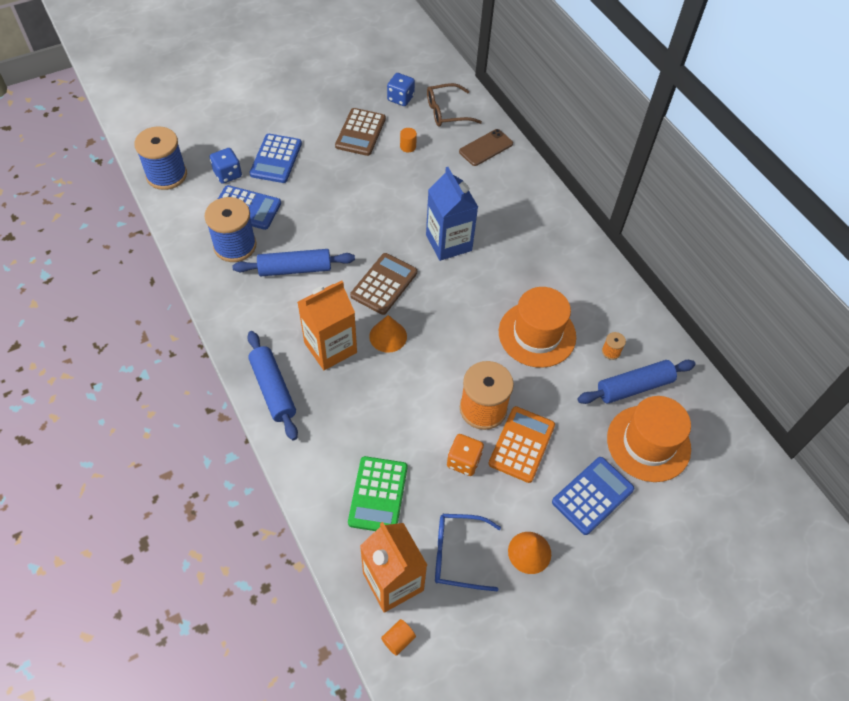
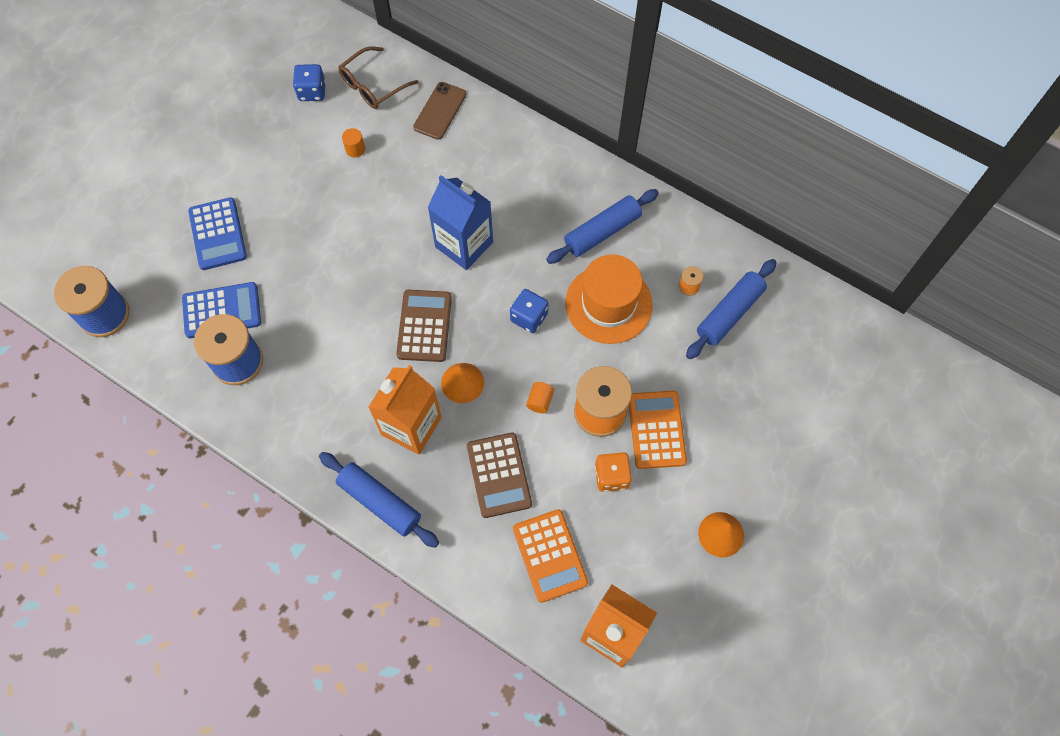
camera: 25 degrees left, 10 degrees up
(227, 174) = (174, 279): blue dice -> blue dice (529, 317)
(295, 269) = (320, 356): blue rolling pin -> blue rolling pin (602, 232)
(360, 132) = (293, 156): brown calculator -> brown calculator (499, 475)
(378, 495) = (550, 555): green calculator -> orange calculator
(398, 640) = (649, 685): orange cylinder -> orange cylinder (540, 401)
(457, 554) = (657, 573): blue glasses -> none
(592, 495) = (748, 446): blue calculator -> none
(648, 443) = (771, 365): orange hat -> none

